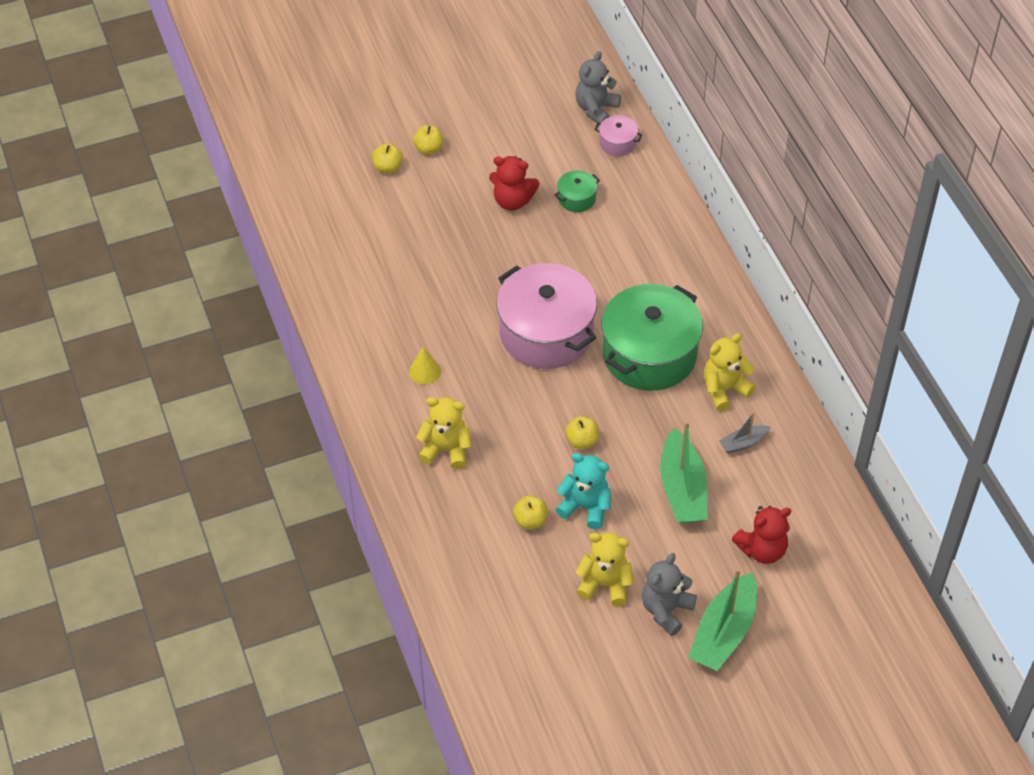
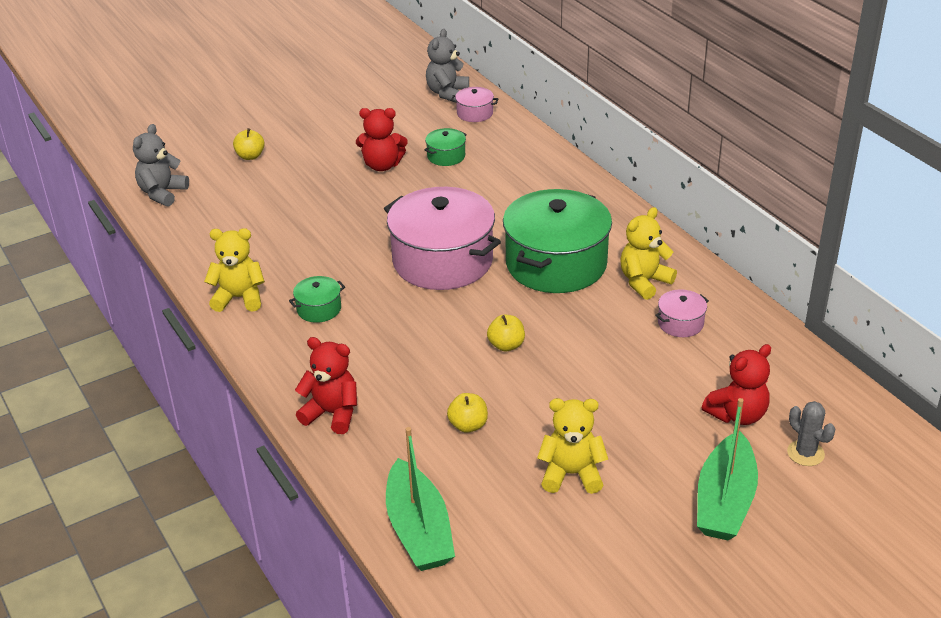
camera: 10 degrees left, 15 degrees down
(418, 488) = (332, 413): none -> red teddy bear
(425, 371) = (319, 309): yellow cone -> green pot
(429, 149) = (289, 138): yellow apple -> none
(446, 449) = (357, 374): yellow teddy bear -> yellow teddy bear (239, 298)
(585, 507) = (527, 404): turquoise teddy bear -> none
(666, 610) = (650, 489): grey teddy bear -> grey teddy bear (162, 193)
(682, 489) = (629, 372): green boat -> green boat (419, 530)
(743, 443) = (680, 323): grey boat -> pink pot
(806, 598) = (805, 453): none -> grey cactus

